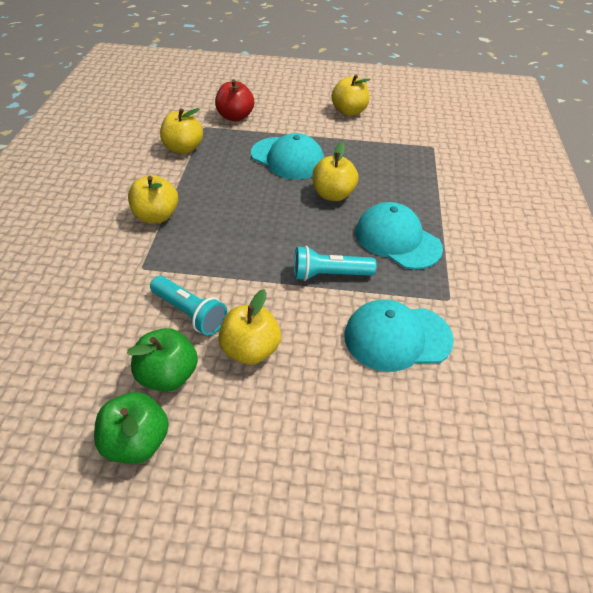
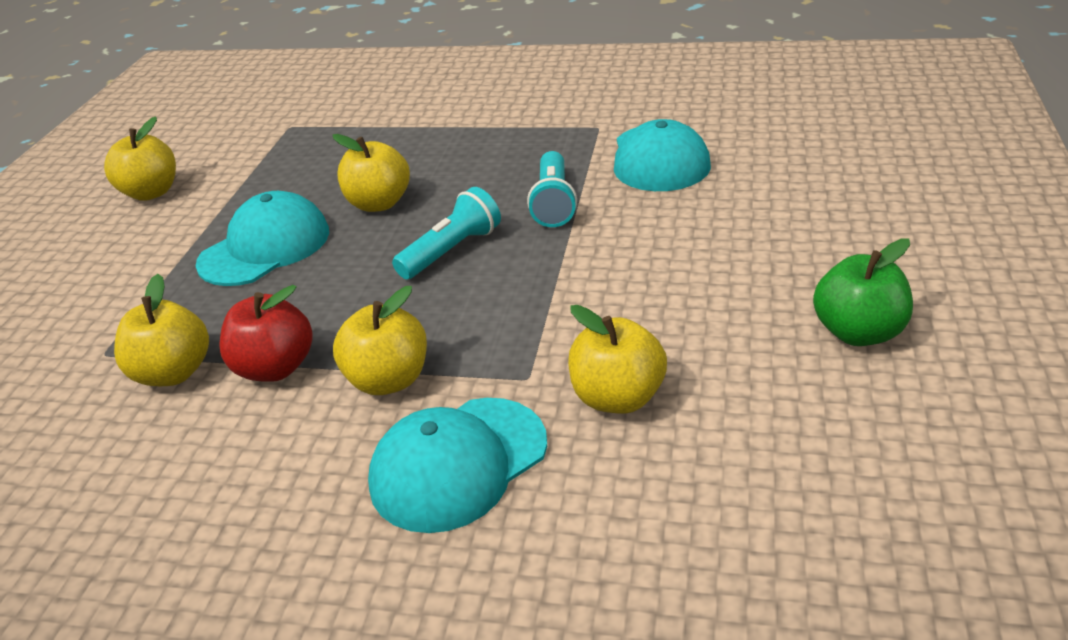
camera: 80 degrees left, 10 degrees down
(168, 375) = (747, 320): green apple -> none
(190, 313) = (630, 314): turquoise flashlight -> turquoise flashlight (452, 251)
(235, 117) = (90, 315): red apple -> red apple (275, 368)
(250, 350) = (692, 256): yellow apple -> yellow apple (618, 397)
(397, 240) = (490, 155): turquoise cap -> turquoise cap (458, 463)

